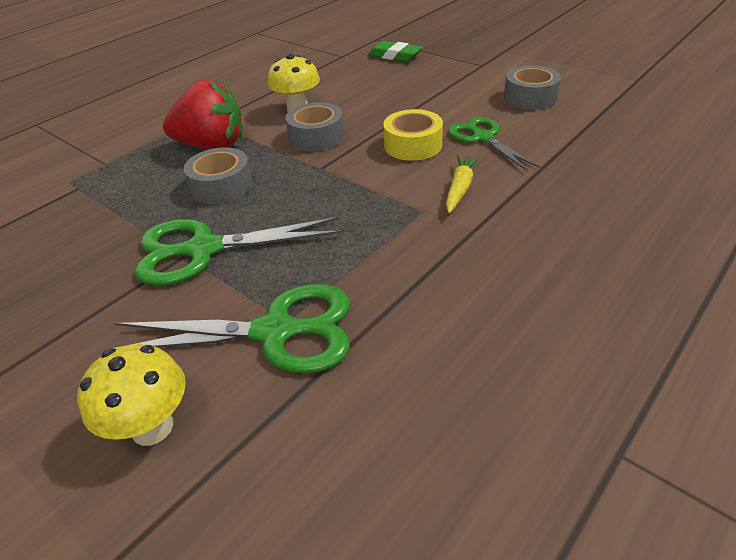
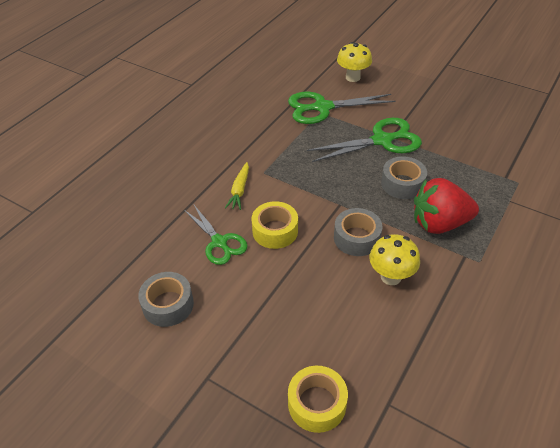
camera: 170 degrees right, 5 degrees up
(395, 56) = (317, 404): green eraser -> yellow tape

